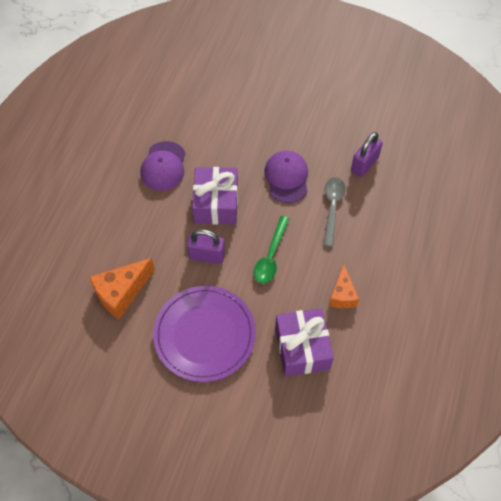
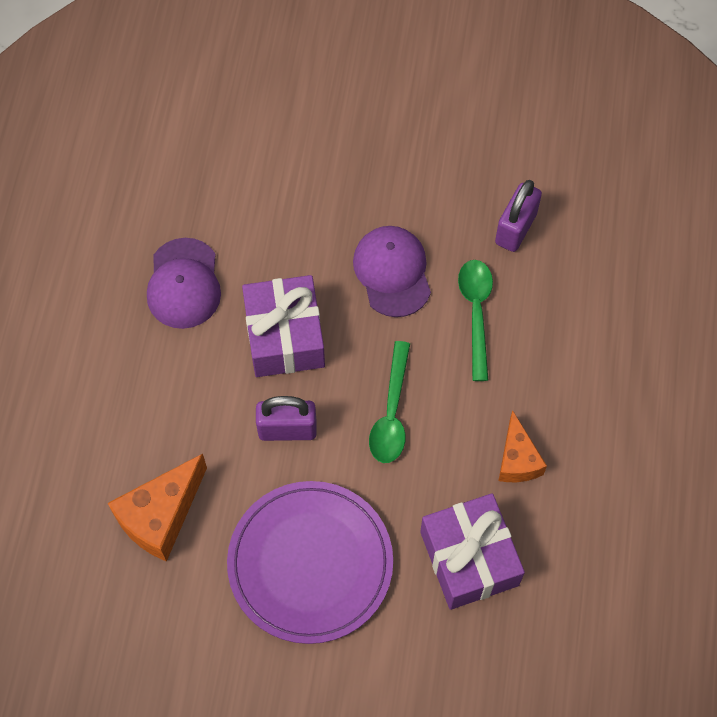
camera: 10 degrees left, 5 degrees up
(332, 208) = (476, 313): grey spoon -> green spoon

